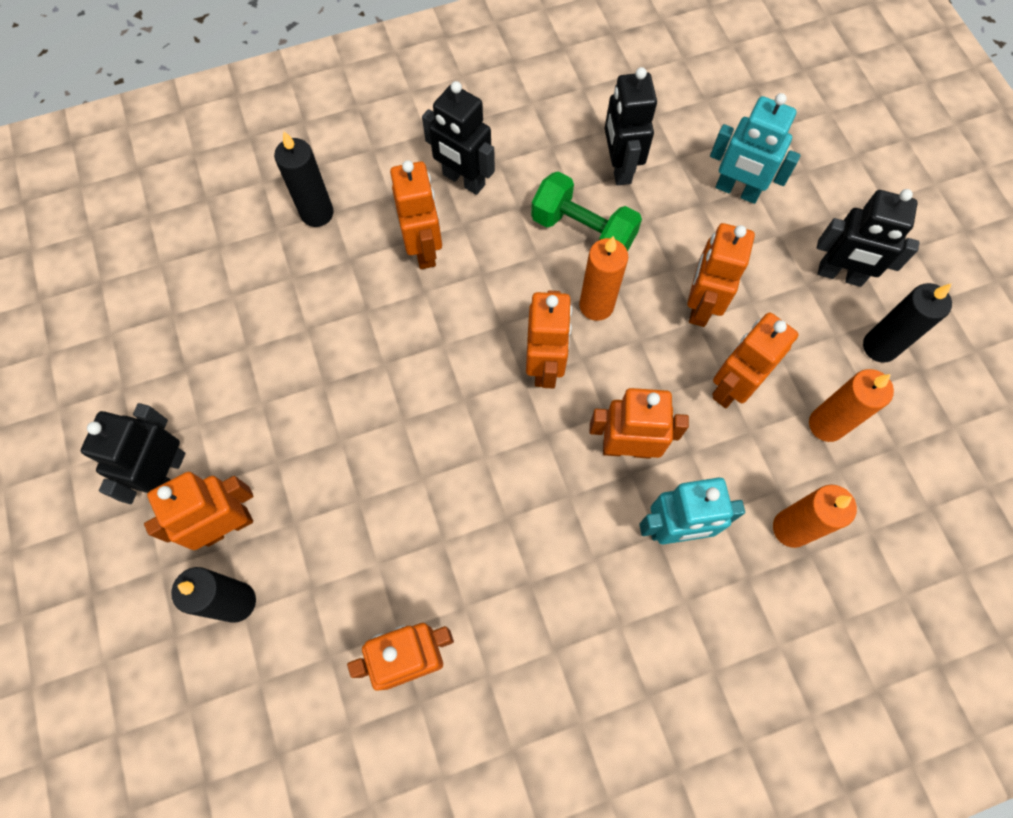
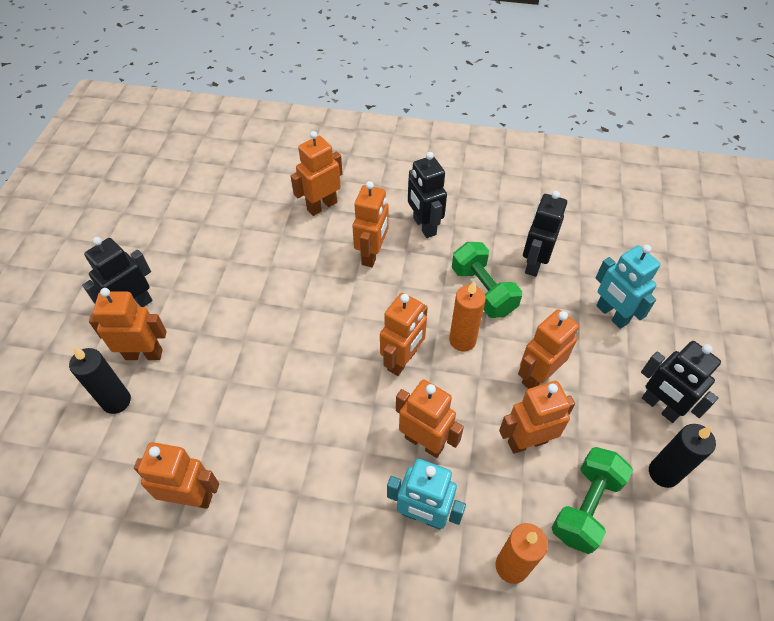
camera: 30 degrees right, 15 degrees down
(317, 213) = (322, 206): black candle -> orange robot
(826, 425) = (585, 506): orange candle -> green dumbbell

